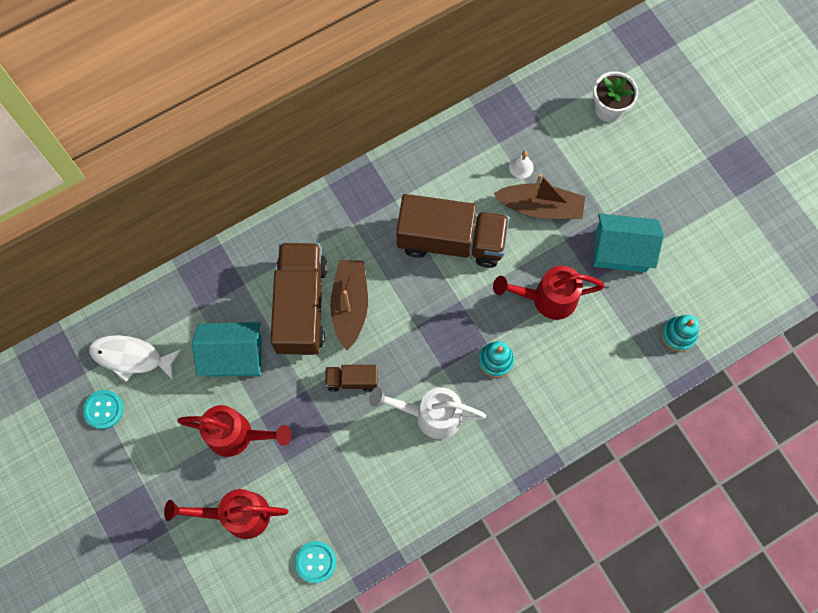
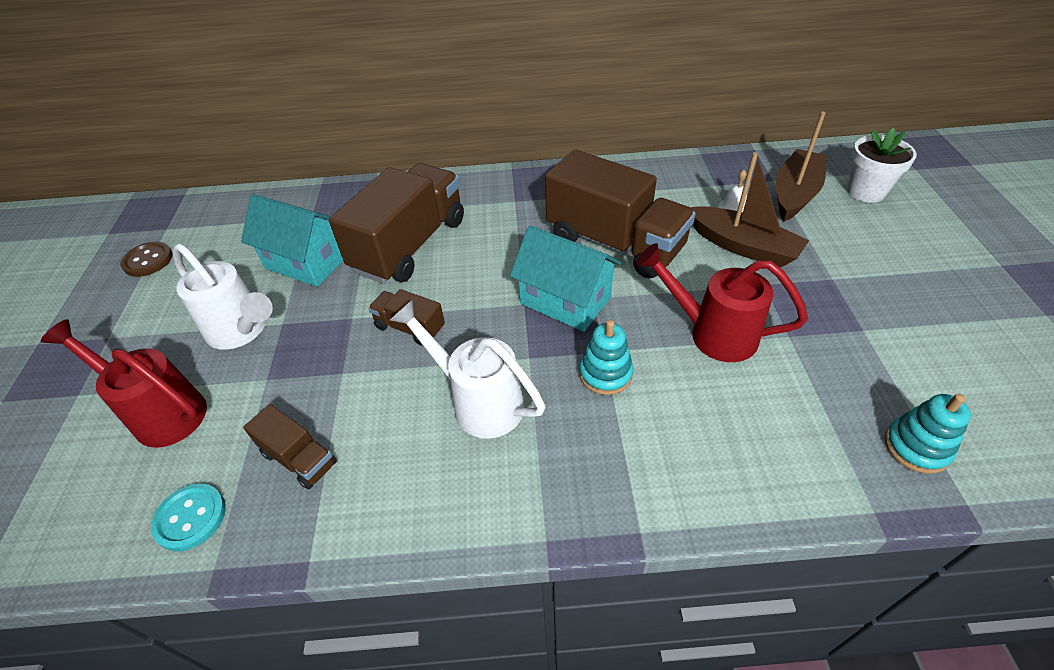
camera: 30 degrees right, 25 degrees down
(104, 409) = (148, 260): turquoise button -> brown button
(131, 357) = (216, 231): white fish -> none
(238, 435) = (242, 331): red watering can -> white watering can
(349, 501) = (299, 458): none -> brown truck
(350, 305) = (462, 261): brown boat -> brown boat (795, 194)
(620, 251) = (842, 318): turquoise house -> turquoise house (565, 300)

